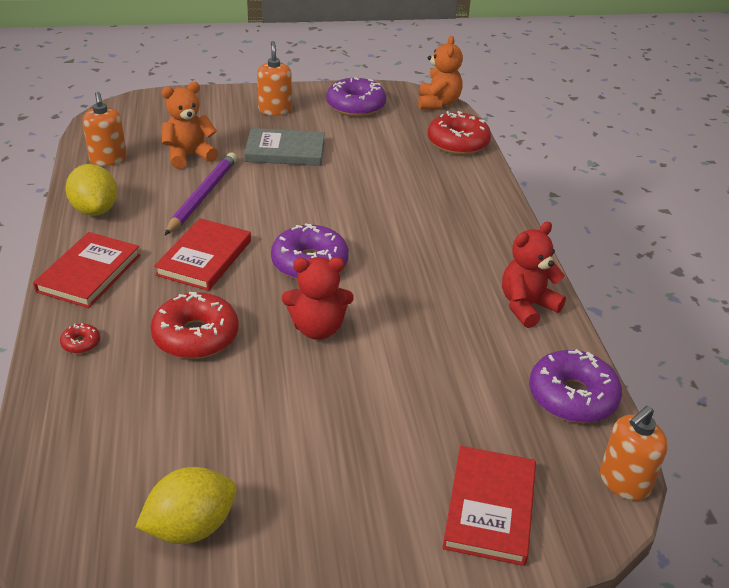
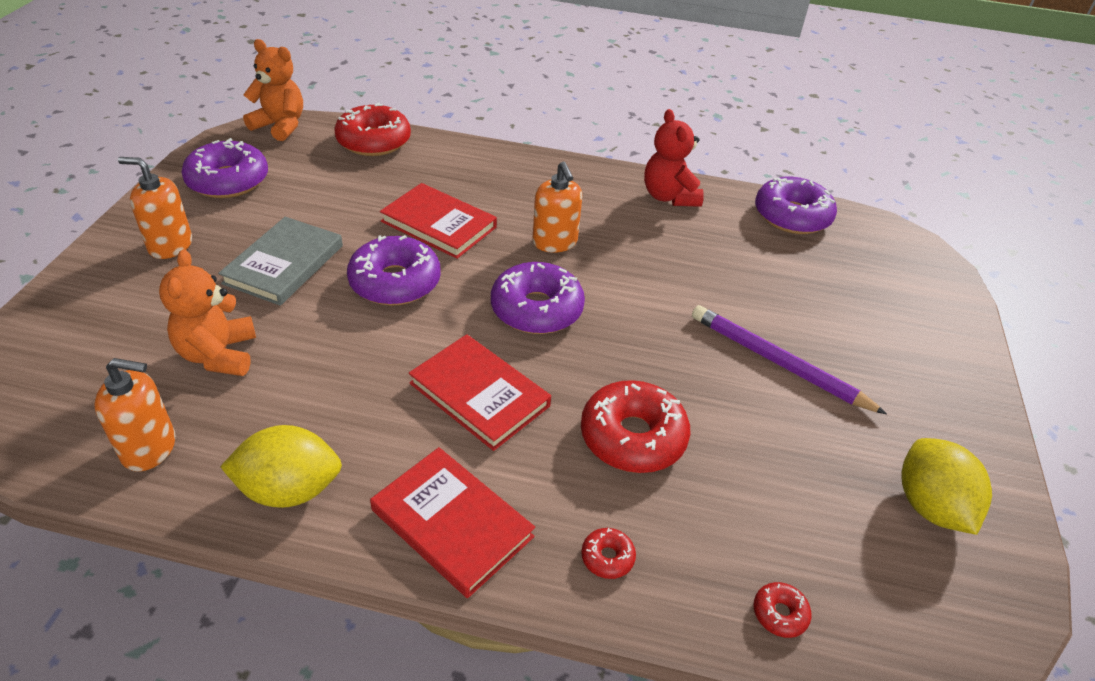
camera: 70 degrees left, 5 degrees up
(54, 436) = (779, 614): none -> red donut
(202, 196) = (335, 364): purple pencil -> purple pencil (778, 362)
(297, 196) = (395, 282): none -> purple donut
(317, 328) = (654, 335): red teddy bear -> none
(490, 508) = (911, 302): red book -> red book (439, 224)
(624, 482) = (888, 227): orange soap dispenser -> orange soap dispenser (555, 242)

